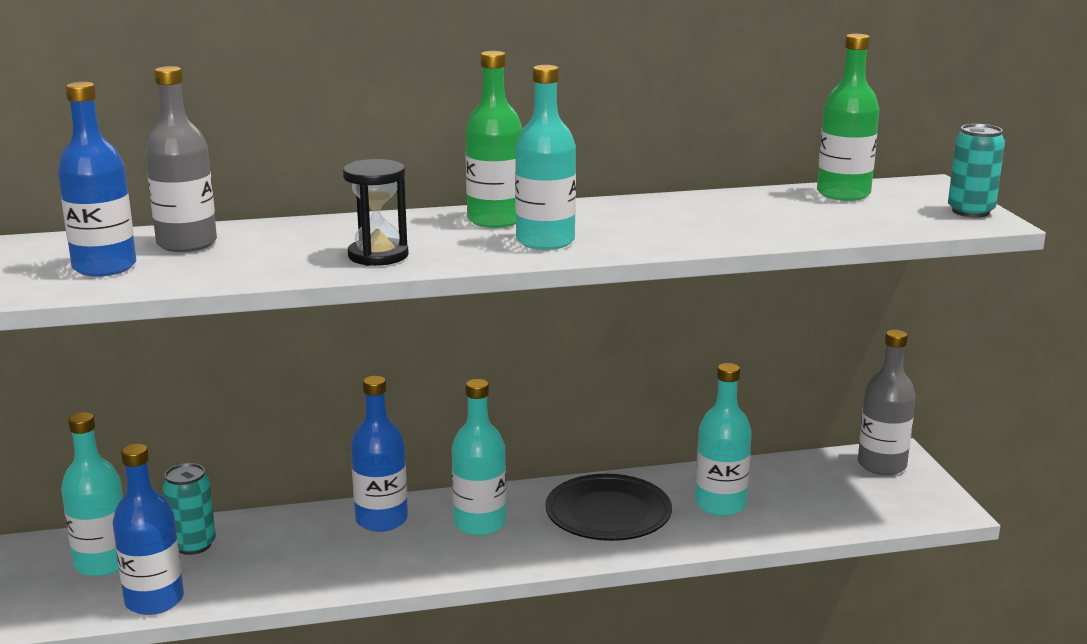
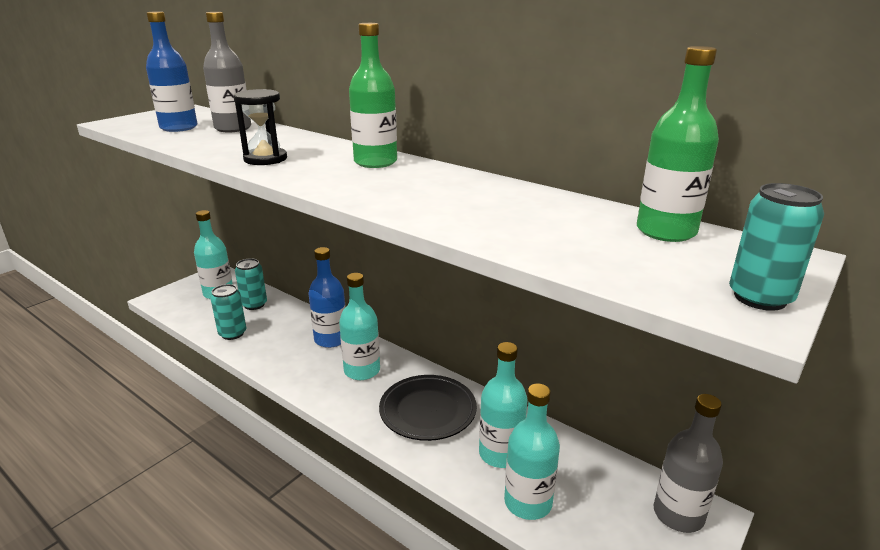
camera: 50 degrees right, 5 degrees up
(154, 600) = (198, 320): blue bottle -> none
(244, 583) = (232, 333): none -> turquoise can
(545, 241) = (355, 182): turquoise bottle -> turquoise bottle (528, 502)

